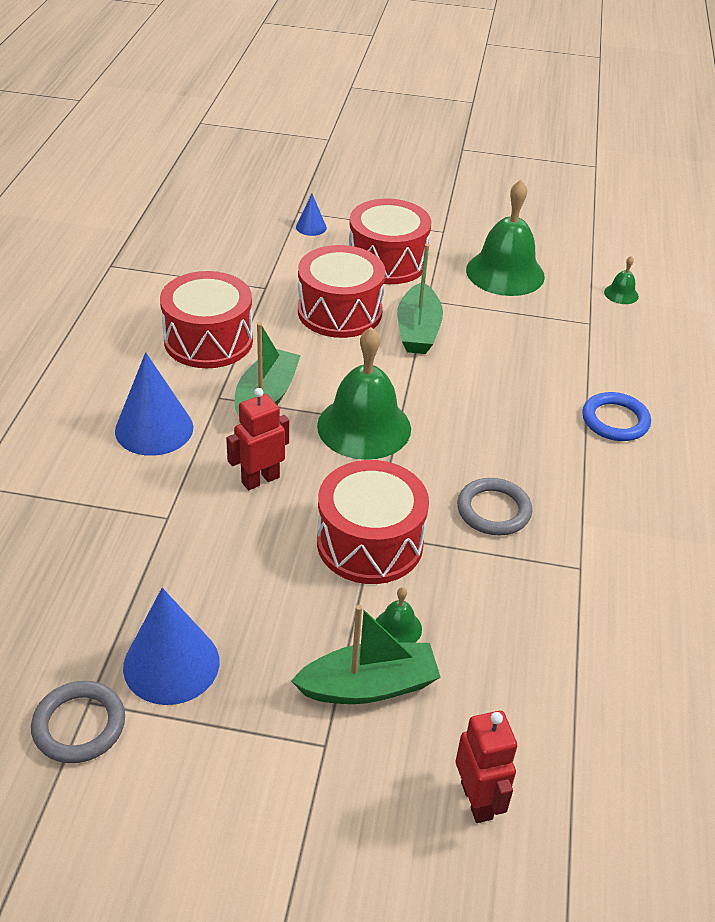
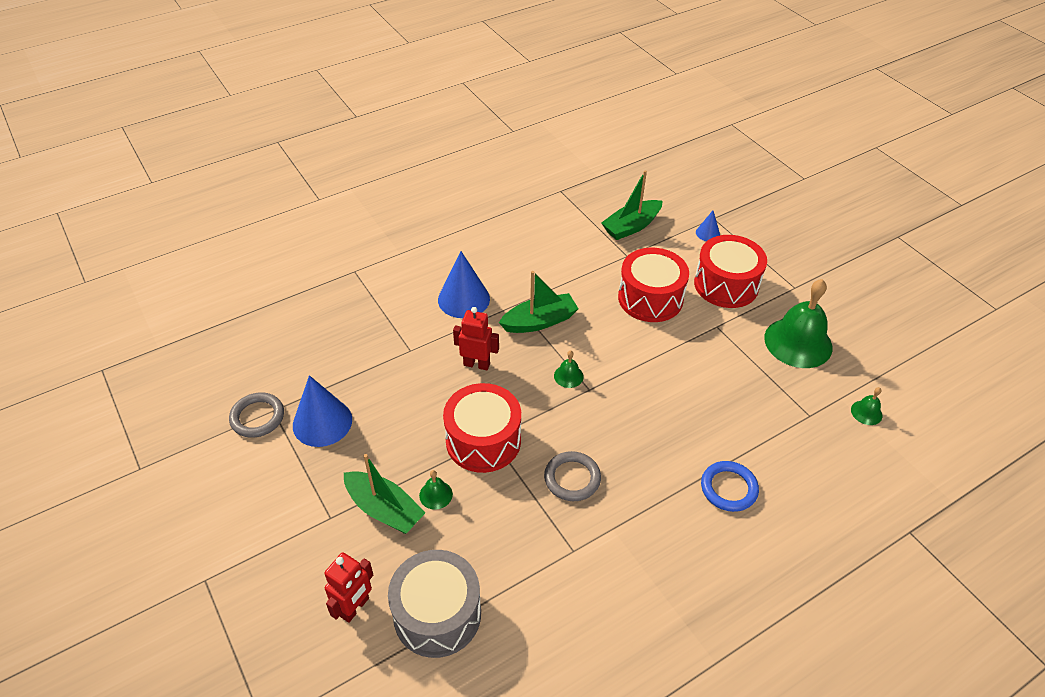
camera: 50 degrees right, 5 degrees up
(208, 340) = (554, 268): red drum -> none
(364, 427) = (568, 376): green bell -> green bell, size x0.43
(418, 330) = (682, 341): green boat -> green boat (631, 226)
(555, 728) = (437, 614): none -> grey drum

